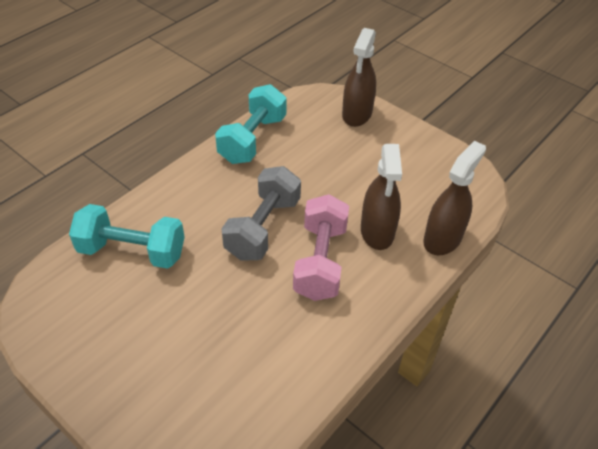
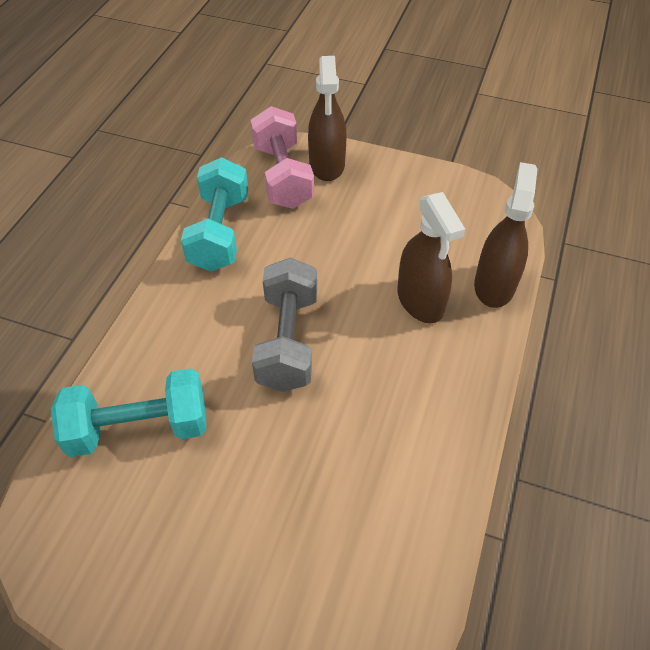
camera: 20 degrees left, 5 degrees up
(320, 261) = (375, 359): pink dumbbell -> pink dumbbell (282, 176)

